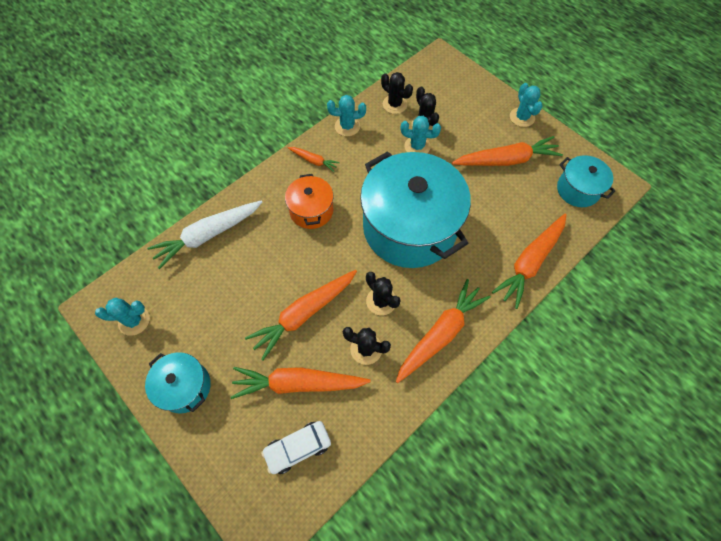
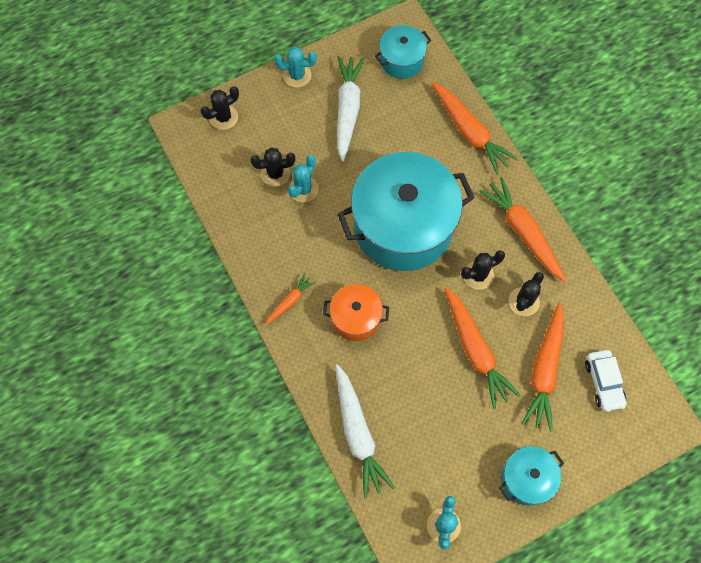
camera: 75 degrees left, 5 degrees up
(347, 126) = (252, 254): turquoise cactus -> none
(395, 104) = (236, 195): black cactus -> black cactus (223, 117)
(506, 160) = (347, 110): orange carrot -> white carrot

